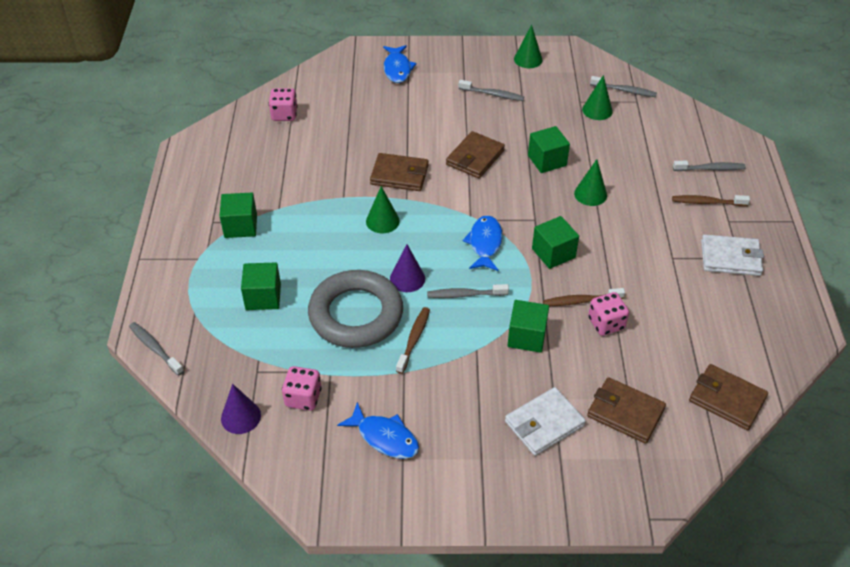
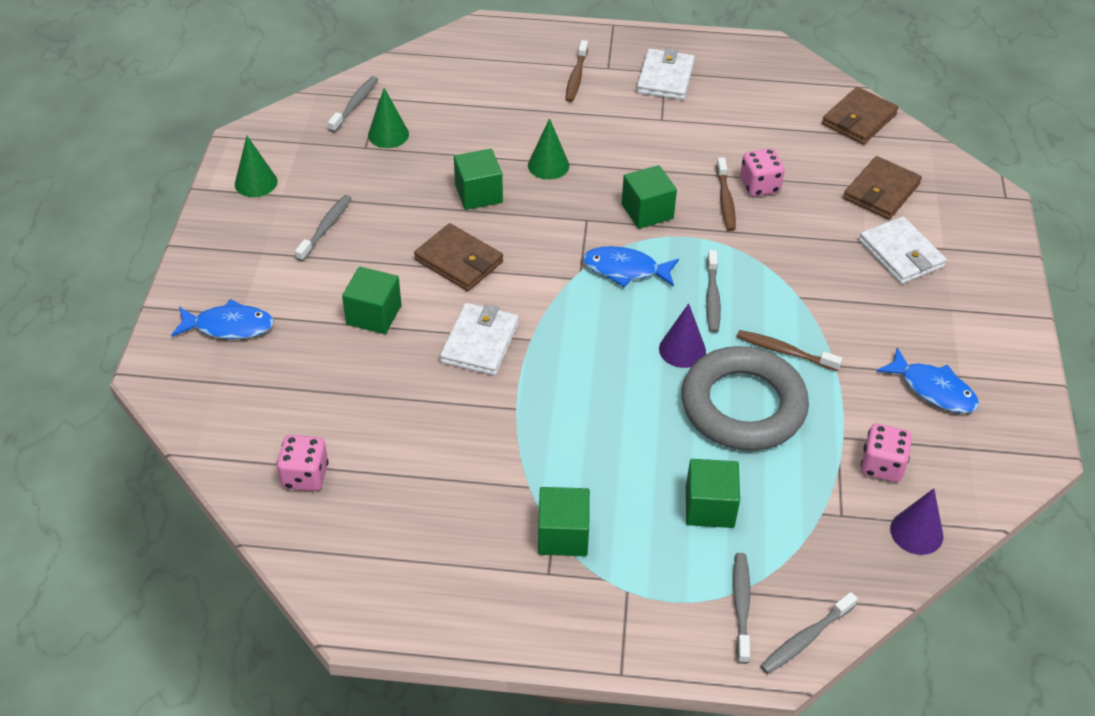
camera: 85 degrees left, 0 degrees up
(382, 221) = (572, 367): green cone -> none
(384, 437) = (933, 389): blue fish -> blue fish turned 90 degrees clockwise
(399, 175) = (480, 342): brown wallet -> white wallet
(526, 336) = (779, 251): green cube -> green cube (374, 315)
(710, 169) = (520, 63): grey toothbrush -> grey toothbrush (741, 605)

